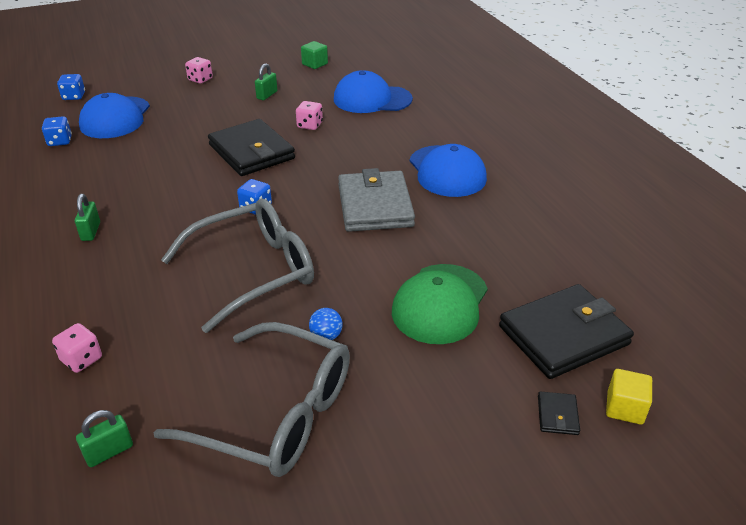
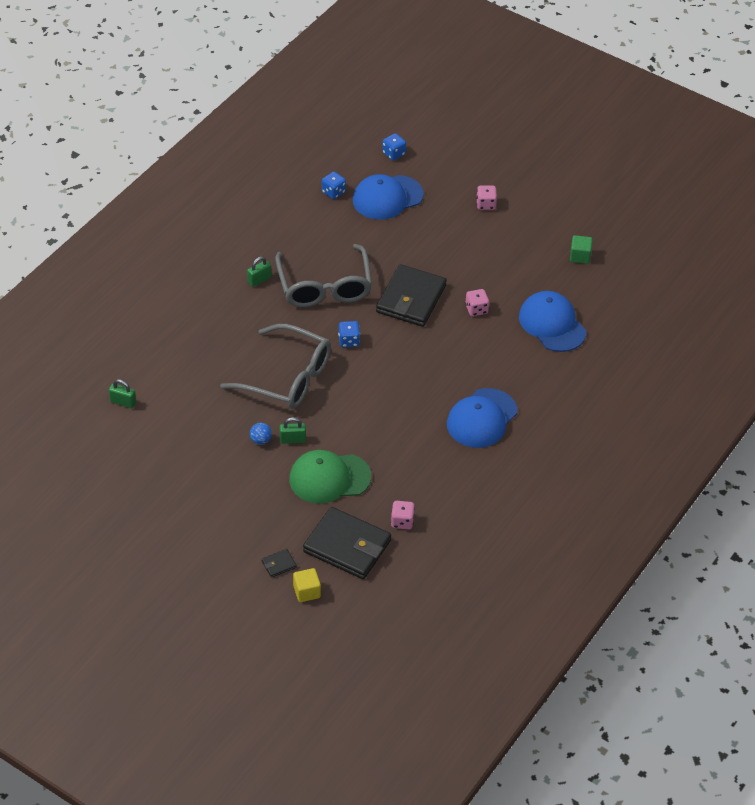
camera: 55 degrees right, 10 degrees up
(81, 359) = (165, 351): pink dice -> pink dice (402, 521)
(267, 95) = (499, 258): green padlock -> green padlock (292, 440)
(276, 414) = (191, 450): grey glasses -> grey glasses (324, 287)
(375, 205) = (403, 400): grey wallet -> none

